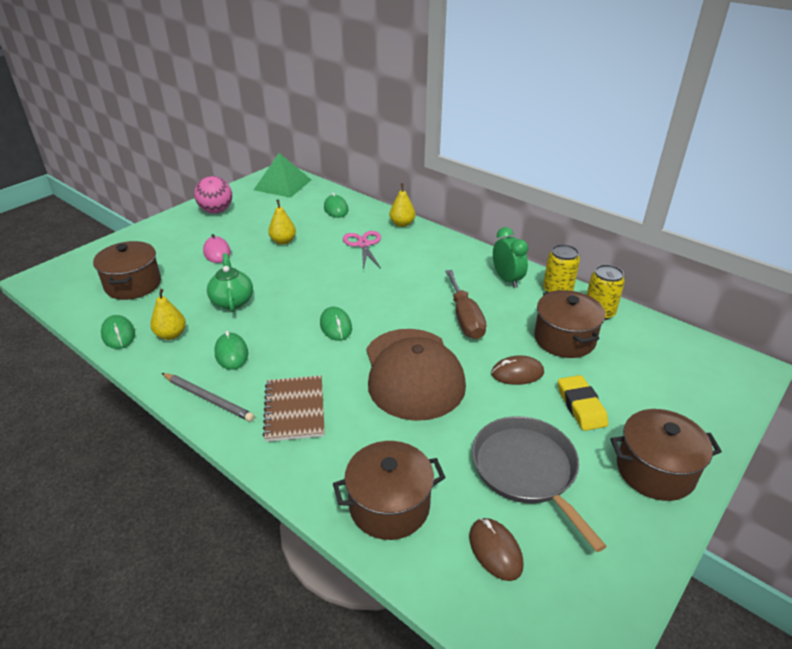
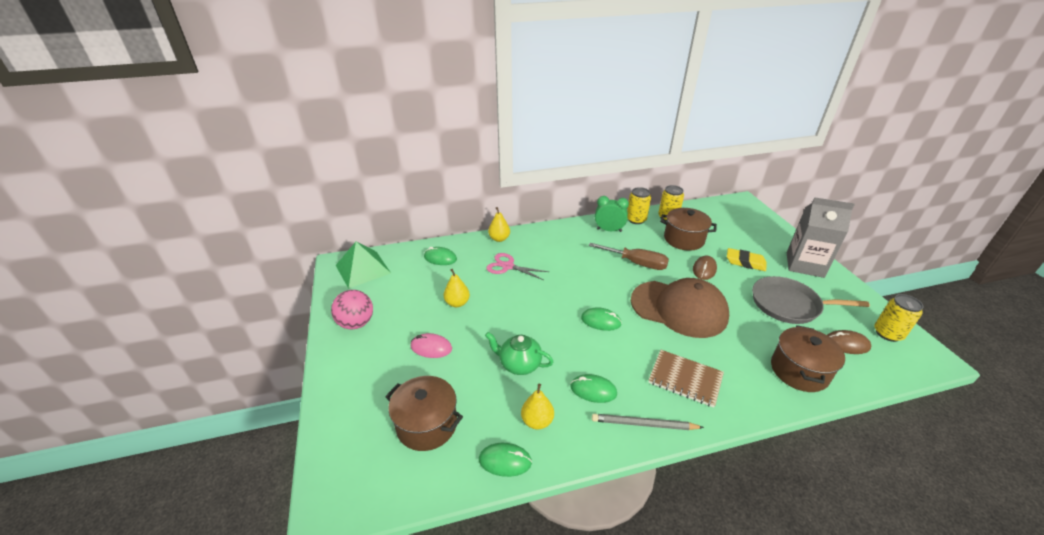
camera: 55 degrees left, 0 degrees up
(208, 398) = (644, 424): grey pencil -> grey pencil turned 150 degrees counterclockwise
(575, 603) = (887, 333): none -> yellow can
(655, 470) = (804, 265): brown pot -> grey carton

